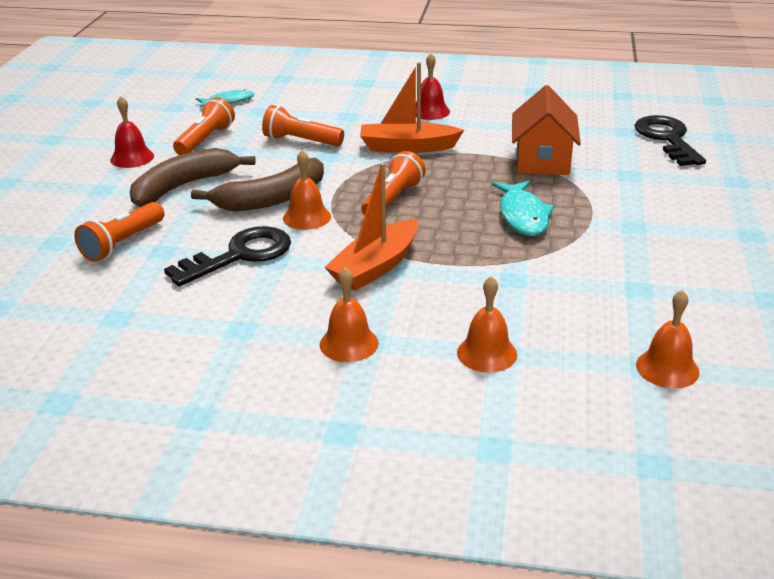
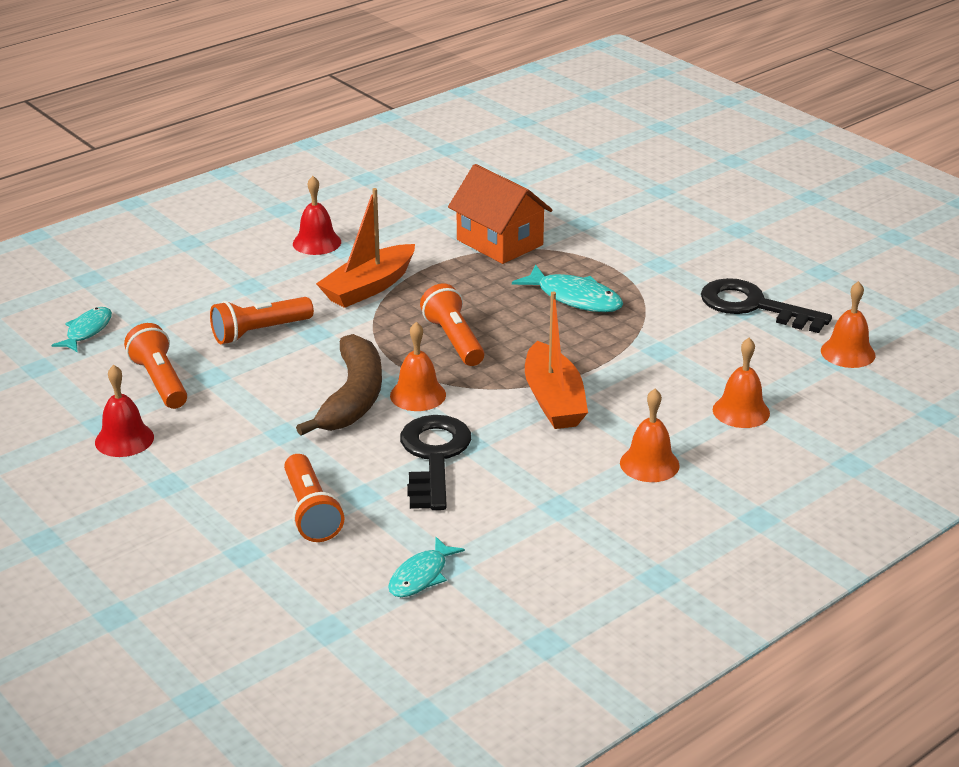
camera: 50 degrees left, 0 degrees up
(91, 314) = (421, 576): none -> turquoise fish
(184, 186) = (245, 433): brown banana -> none
(667, 139) = (553, 175): black key -> black key (753, 306)

